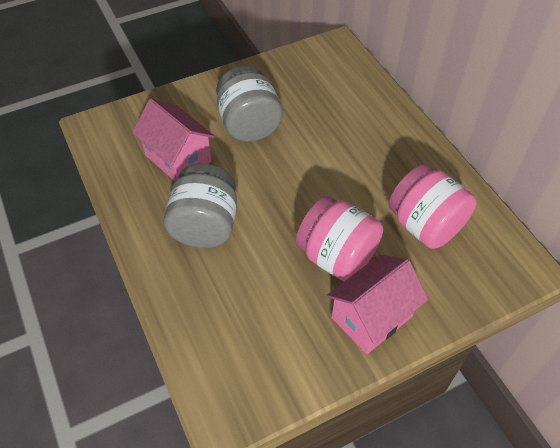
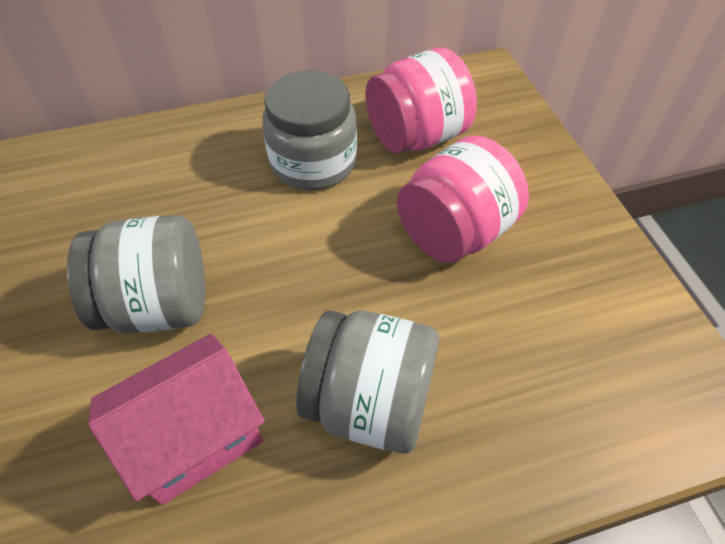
camera: 80 degrees left, 0 degrees up
(371, 317) = (551, 214): pink house -> none
(377, 170) = (313, 162): none -> grey jar

